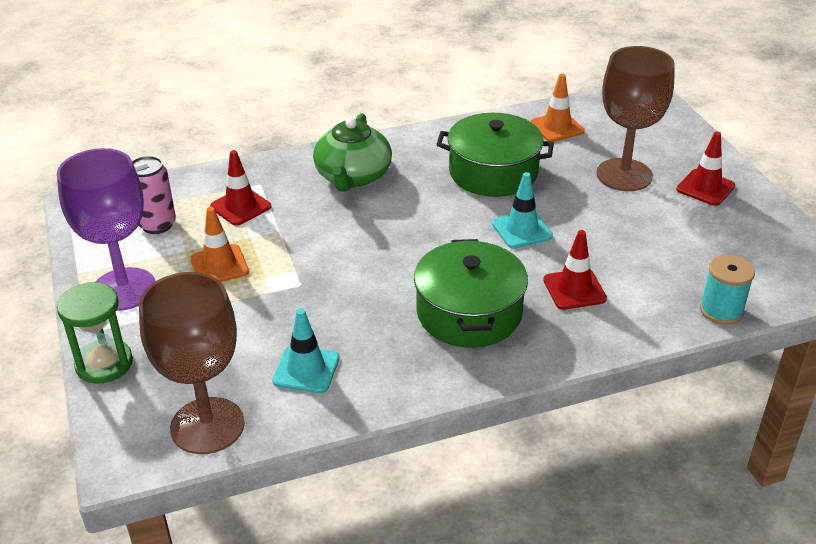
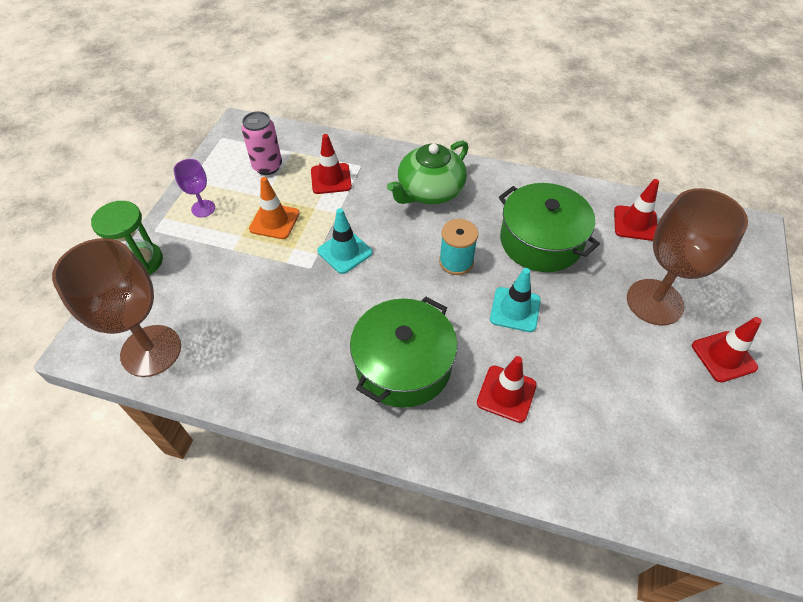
camera: 35 degrees right, 15 degrees up
(124, 289) = (203, 208): purple goblet -> purple goblet, size x0.48
(306, 369) = (249, 344): turquoise traffic cone -> turquoise traffic cone (345, 252)
(557, 127) = (635, 223): orange traffic cone -> red traffic cone
(721, 310) = (620, 499): turquoise spool -> turquoise spool (456, 262)

